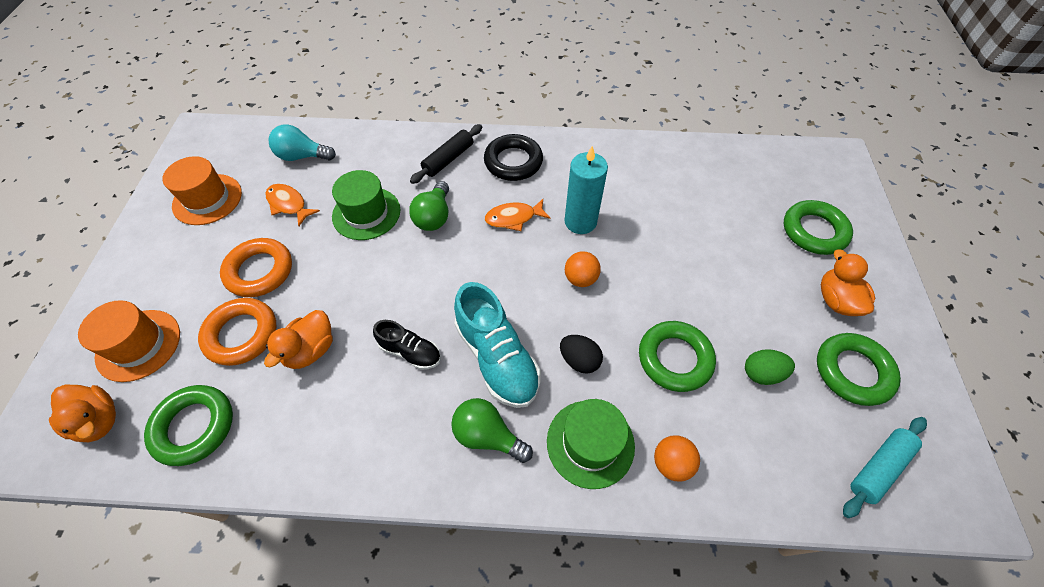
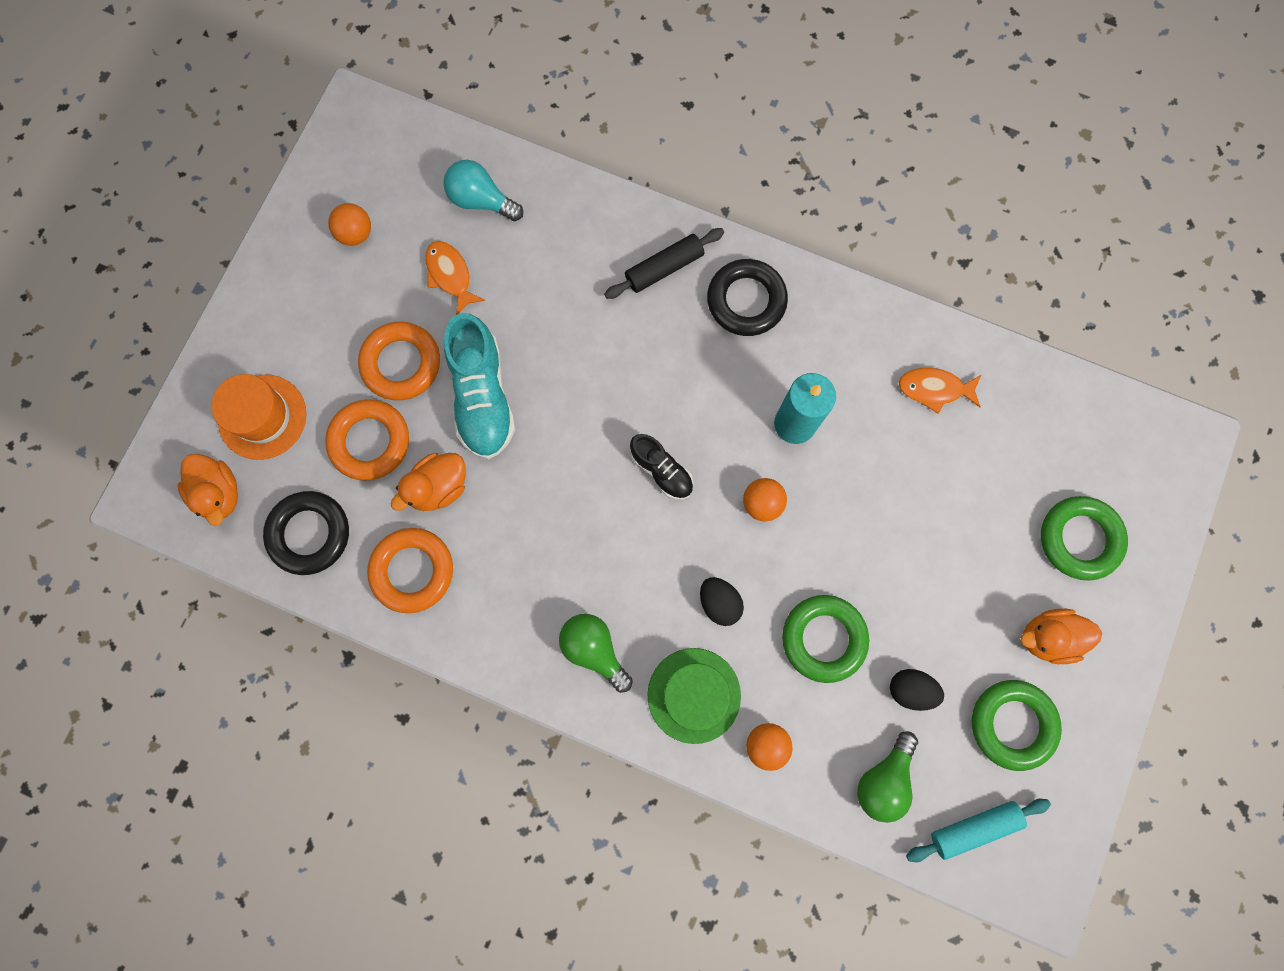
camera: 20 degrees right, 20 degrees up
(194, 427) = (309, 534): green ring -> black ring
(207, 199) = (356, 234): orange hat -> orange ball
(300, 426) = (412, 571): none -> orange ring
(366, 213) = (540, 321): green hat -> none
(410, 352) = (542, 527): black shoe -> black shoe (661, 470)
(434, 216) = (619, 354): green light bulb -> green light bulb (883, 779)
(497, 358) = (632, 568): turquoise shoe -> turquoise shoe (482, 397)
(513, 218) = (715, 390): orange fish -> orange fish (934, 389)
(762, 373) = (910, 689): green egg -> black egg
(836, 300) = (1047, 637): orange duck -> orange duck turned 105 degrees counterclockwise

